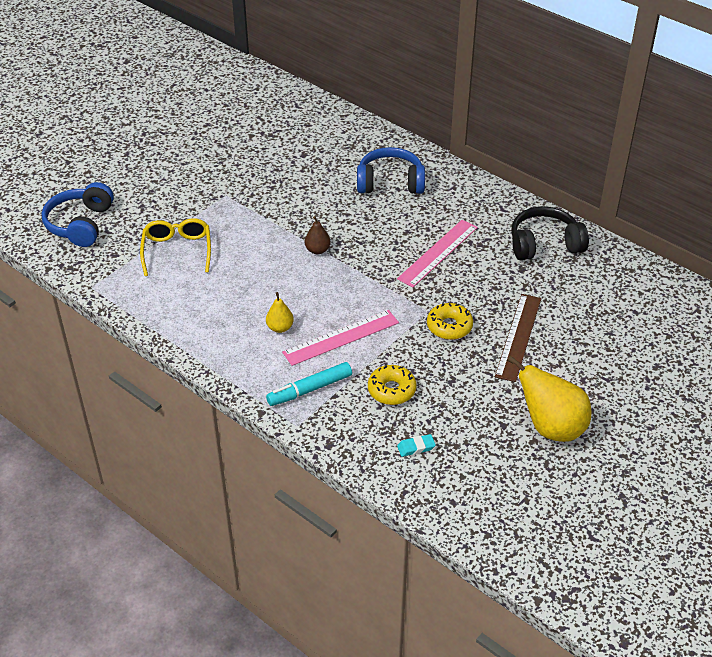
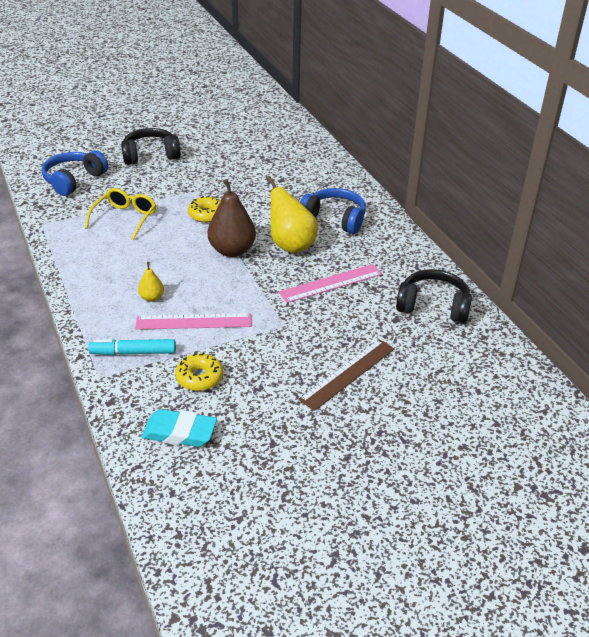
camera: 25 degrees right, 5 degrees down
(140, 167) = (151, 155): none -> black headphones
(317, 250) = (232, 250): brown pear -> brown pear, size x2.02
(416, 447) = (179, 432): turquoise eraser -> turquoise eraser, size x1.99
(449, 326) = (292, 344): yellow donut -> yellow donut (206, 214)
(551, 427) = (315, 463): yellow pear -> yellow pear (291, 245)

